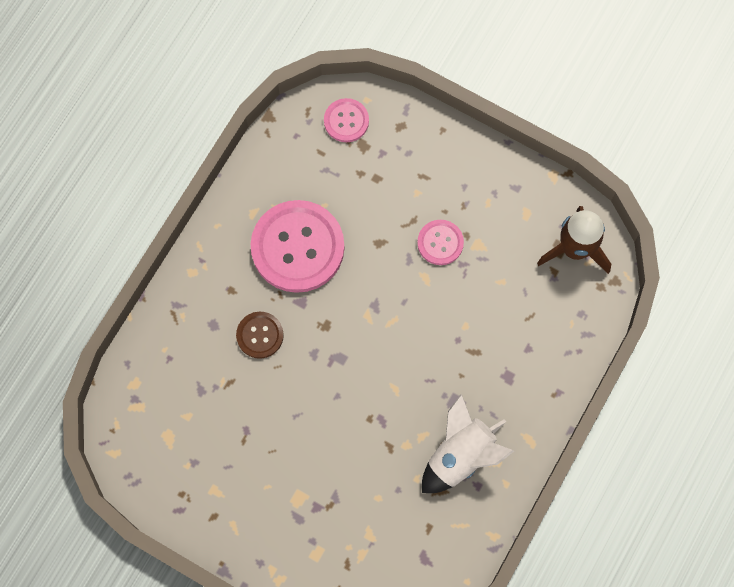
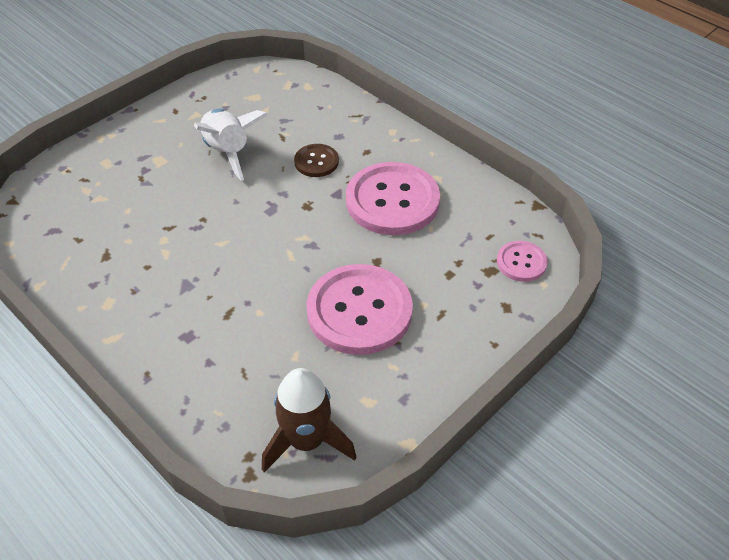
camera: 105 degrees right, 25 degrees down
(440, 243) = (359, 311): pink button -> pink button, size x2.02
(460, 455) = (130, 277): white rocket -> white rocket (228, 152)

